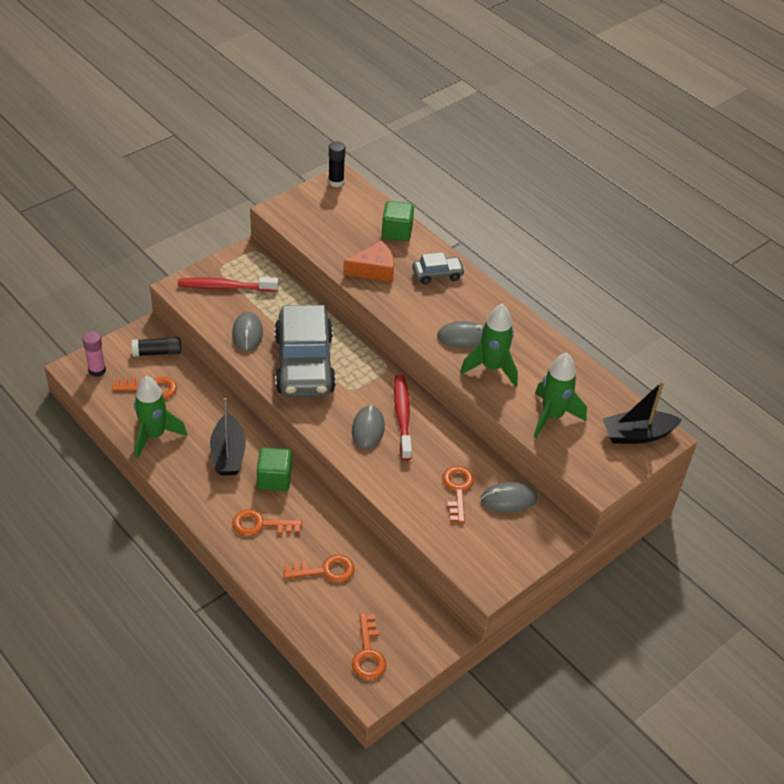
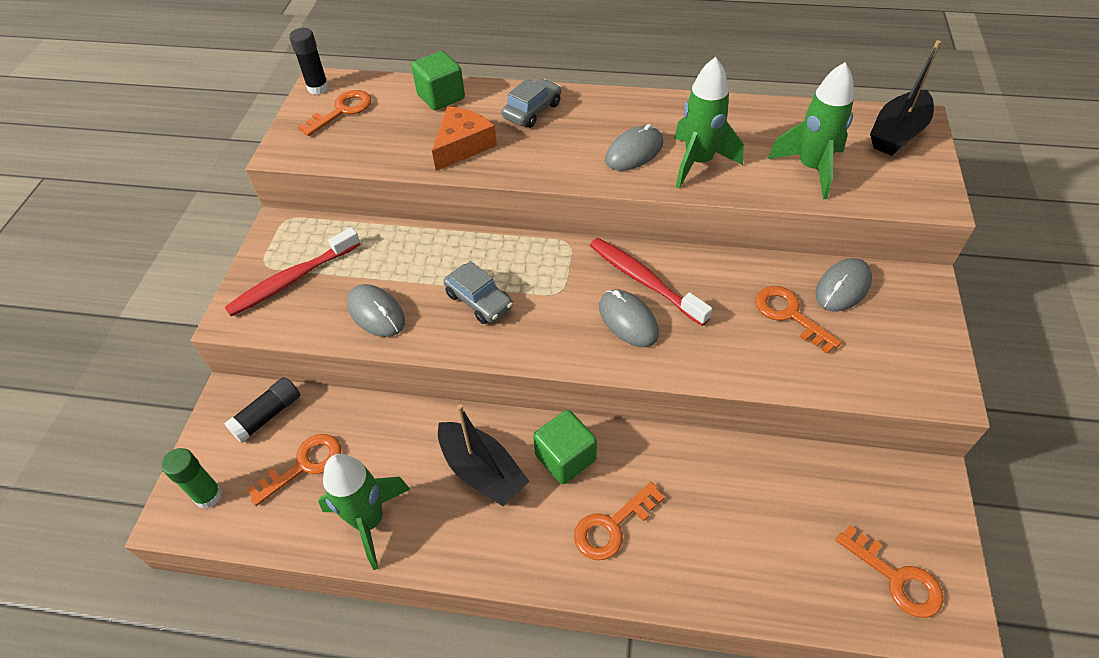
camera: 35 degrees left, 5 degrees up
(97, 370) = (208, 495): pink glue stick -> green glue stick
(304, 364) = (479, 301): grey car -> grey car, size x0.46
(325, 570) = (740, 519): orange key -> orange key (342, 111)

